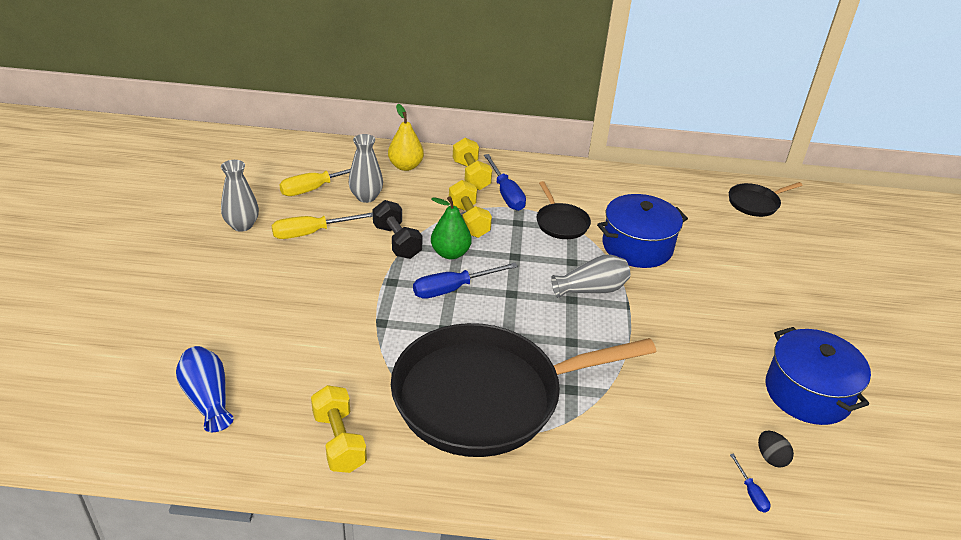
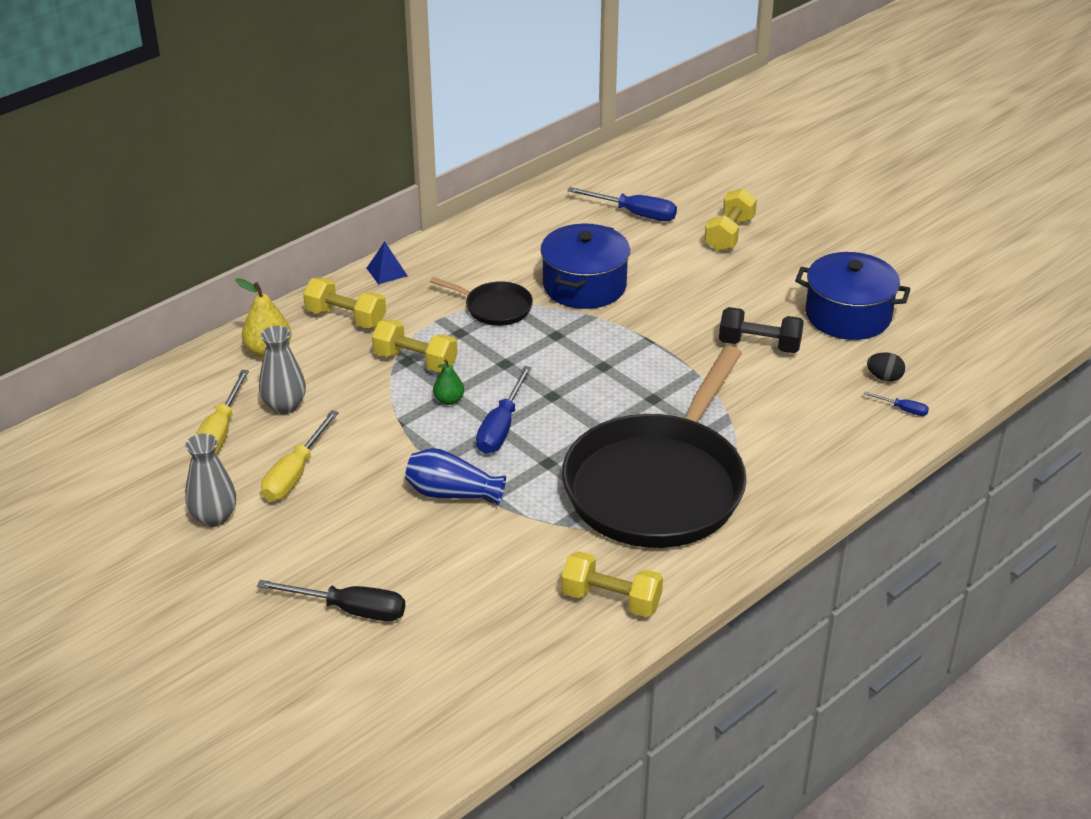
camera: 45 degrees left, 0 degrees up
(208, 398) = (460, 660): blue vase -> blue vase (452, 493)
(211, 322) = (350, 610): none -> black screwdriver
(397, 241) = (386, 424): black dumbbell -> black dumbbell (759, 345)
(450, 253) = (449, 400): green pear -> green pear, size x0.62
(506, 194) = (406, 314): blue screwdriver -> blue screwdriver (634, 214)
(532, 167) = (386, 272): none -> blue pyramid
(591, 290) = (605, 347): grey vase -> none
(755, 203) = (616, 183): black pan -> none
(792, 280) = (729, 234): none -> yellow dumbbell

